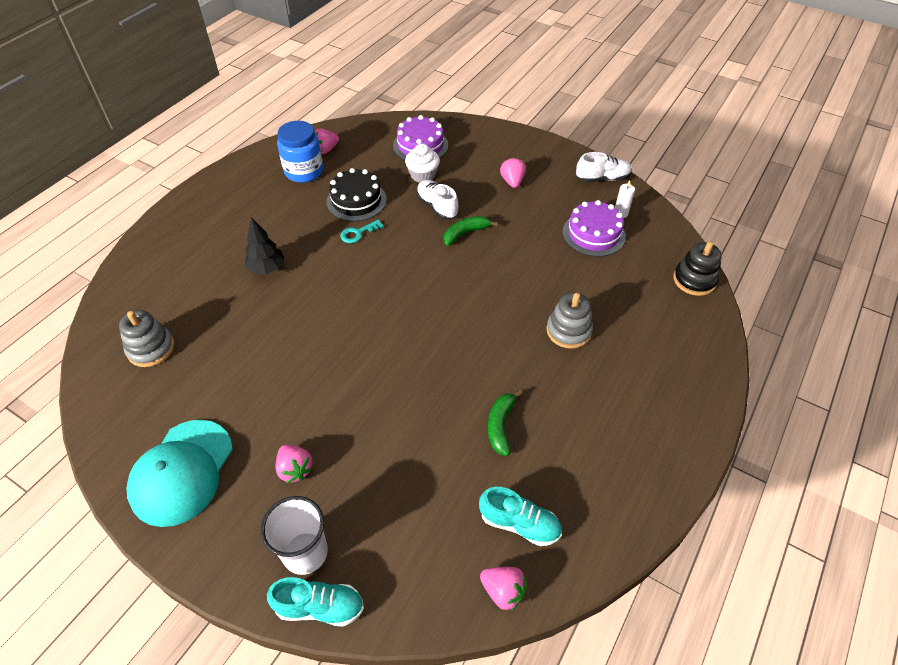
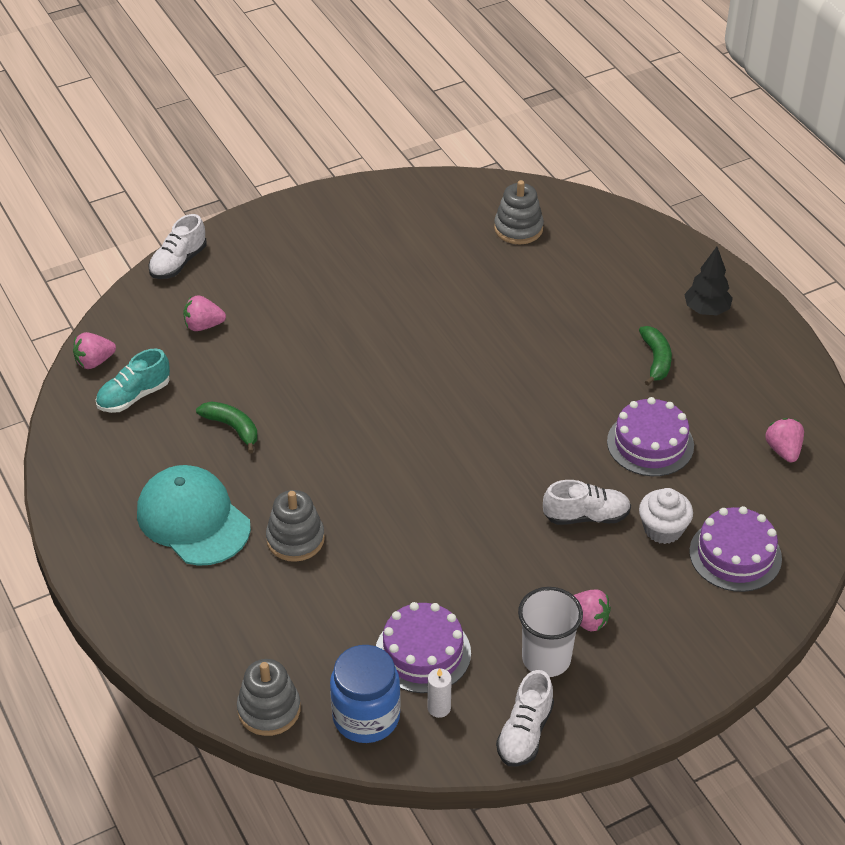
camera: 120 degrees right, 5 degrees down
(182, 472) = (360, 220): turquoise cap -> turquoise cap (193, 519)
(267, 268) = (577, 332): black tree -> black tree (706, 310)
(295, 469) = (306, 283): pink strawberry -> pink strawberry (203, 326)
(304, 171) = (745, 414): blue jar -> blue jar (366, 717)
(305, 553) = (227, 267): white cup -> white cup (546, 658)
(320, 607) = (178, 262): turquoise shoe -> white shoe
(356, 200) = (650, 443): black cake -> purple cake
(358, 233) = (585, 424): turquoise key -> none
(465, 233) = (516, 522): green banana -> green banana (656, 360)
(694, 280) = (269, 709): black stacking toy -> grey stacking toy

